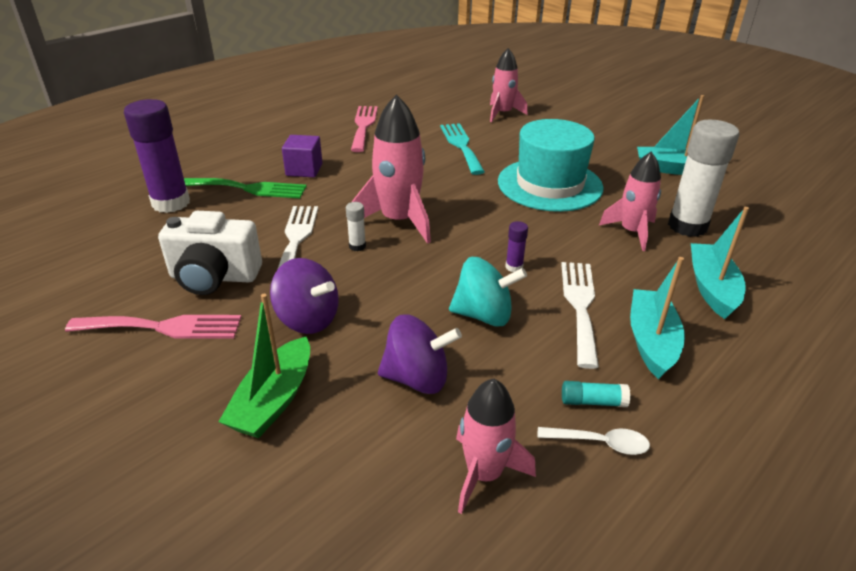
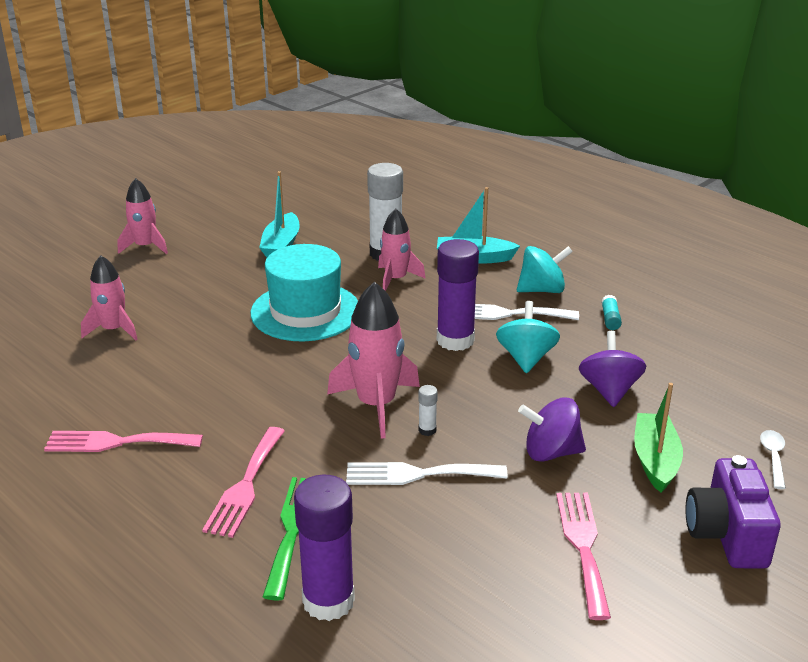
camera: 90 degrees left, 5 degrees down
(125, 442) = (727, 535): none -> purple camera
(214, 277) = (494, 526): white camera -> none
(274, 400) = (655, 460): green boat -> green boat turned 105 degrees counterclockwise
(304, 170) = (245, 486): purple cube -> pink fork
(308, 319) = (551, 452): purple spinning top -> purple spinning top turned 120 degrees counterclockwise
(461, 146) = (201, 362): turquoise fork -> none
(484, 474) = (688, 363): pink rocket -> pink rocket (145, 246)
(514, 267) = (455, 340): purple glue stick -> purple glue stick, size x2.37
(600, 443) = (646, 320): white spoon -> white spoon (773, 457)
(651, 341) = (542, 290): turquoise boat -> turquoise spinning top

